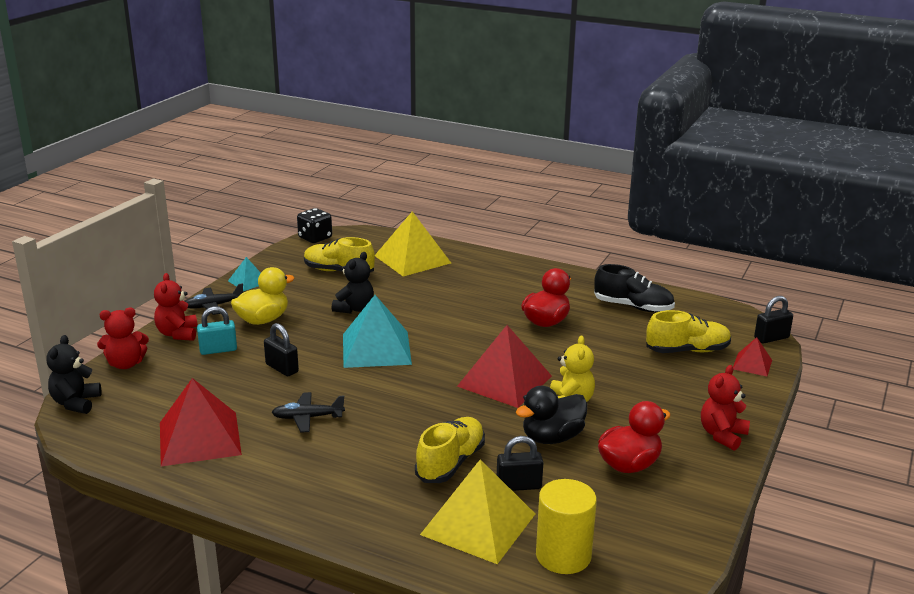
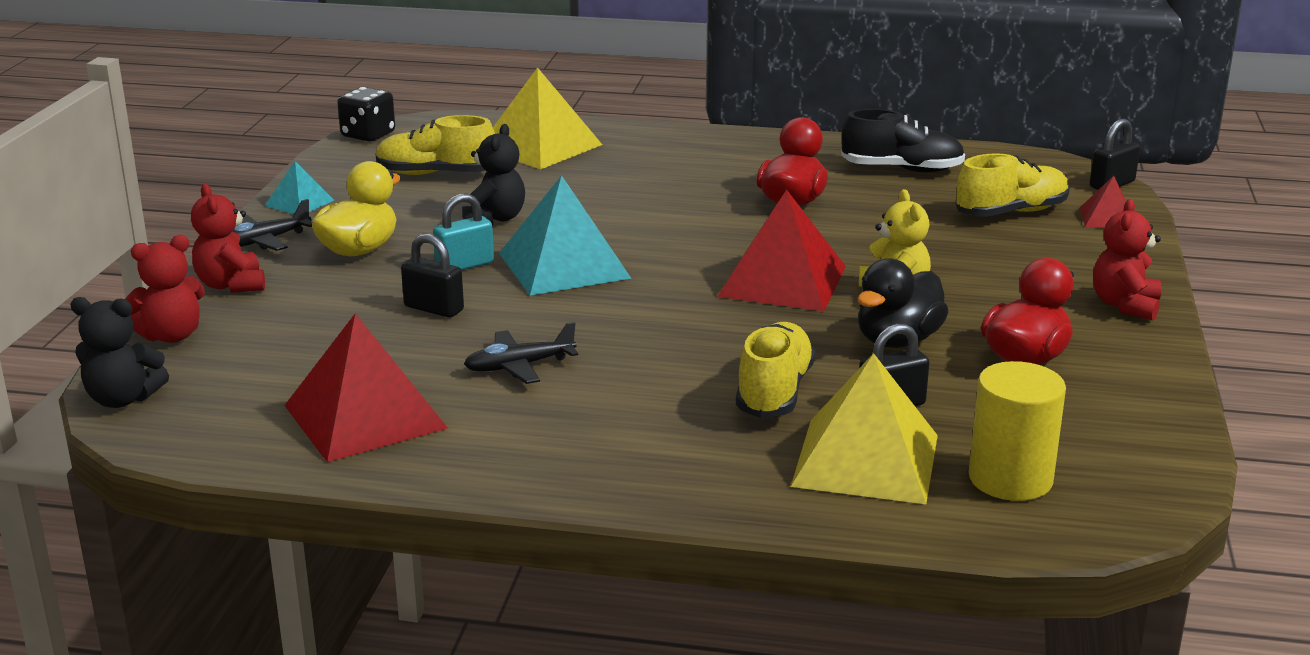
camera: 15 degrees left, 0 degrees up
(76, 403) = (123, 399): black teddy bear -> black teddy bear turned 75 degrees counterclockwise
(218, 350) = (313, 298): turquoise padlock -> turquoise padlock (465, 265)

